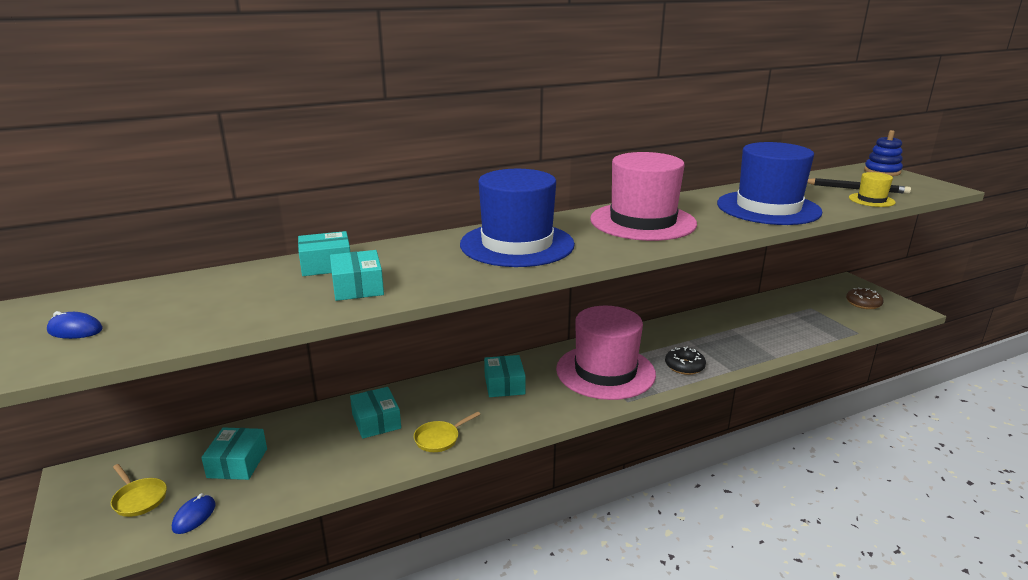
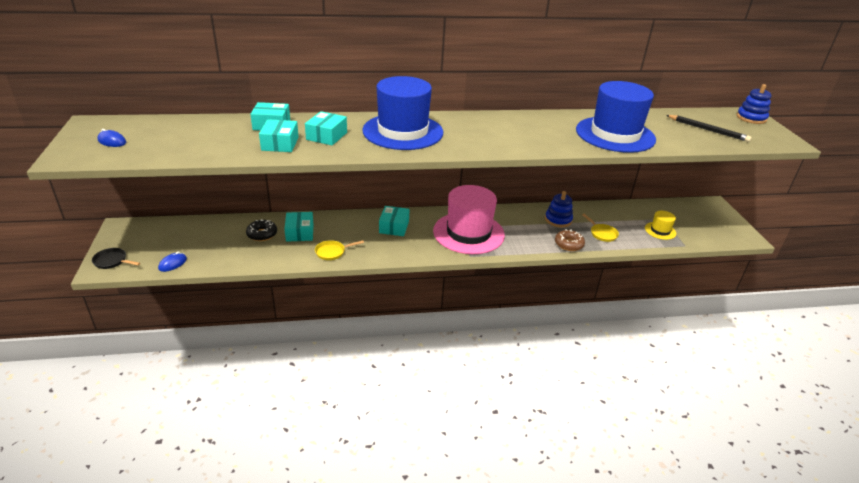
camera: 15 degrees right, 10 degrees up
(82, 538) = (112, 261): none -> black pan
(139, 499) = (148, 247): yellow pan -> yellow pan (602, 234)
(237, 463) = (208, 239): turquoise box -> turquoise box (326, 136)
(642, 222) = (507, 129): pink hat -> none
(684, 366) = (528, 241): black donut -> black donut (262, 234)
(699, 333) = (558, 220): none -> blue stacking toy
(863, 303) = (710, 224): brown donut -> brown donut (569, 244)
(871, 200) = (709, 142): yellow hat -> yellow hat (660, 231)

